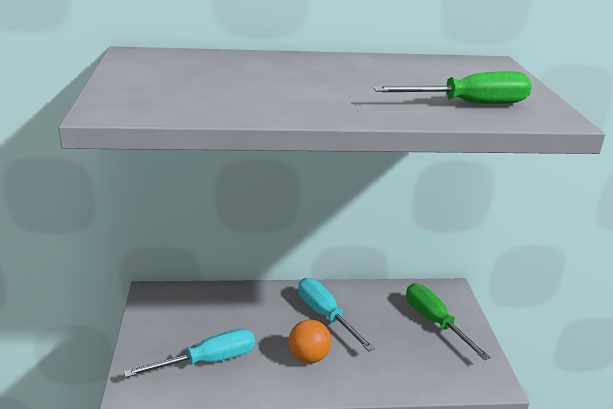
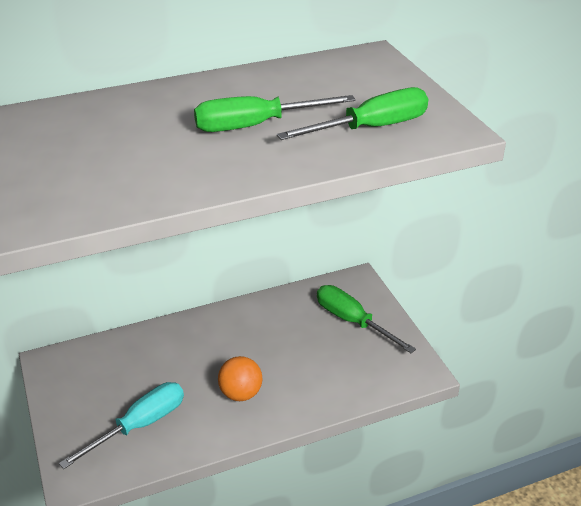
camera: 15 degrees left, 10 degrees up
(325, 316) = (242, 342): turquoise screwdriver -> none
(361, 87) = (256, 126): none -> green screwdriver

